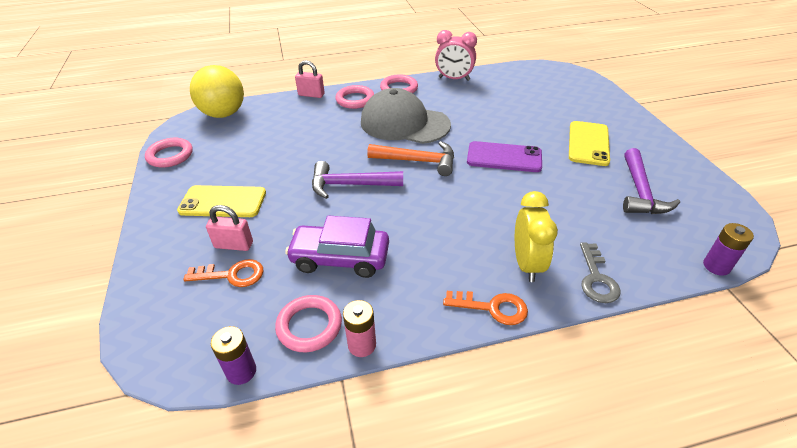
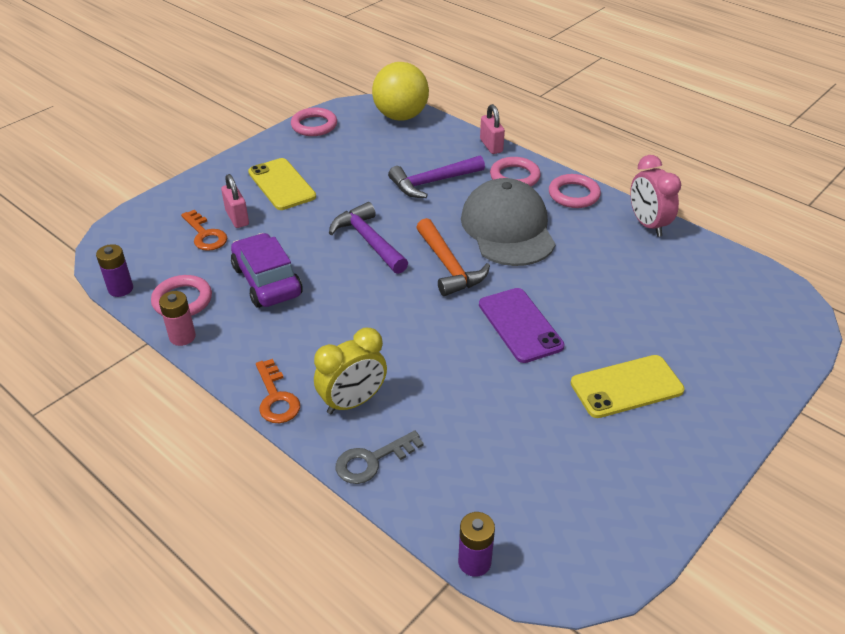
camera: 55 degrees right, 0 degrees up
(640, 192) = (564, 461): purple hammer -> purple hammer (432, 182)

